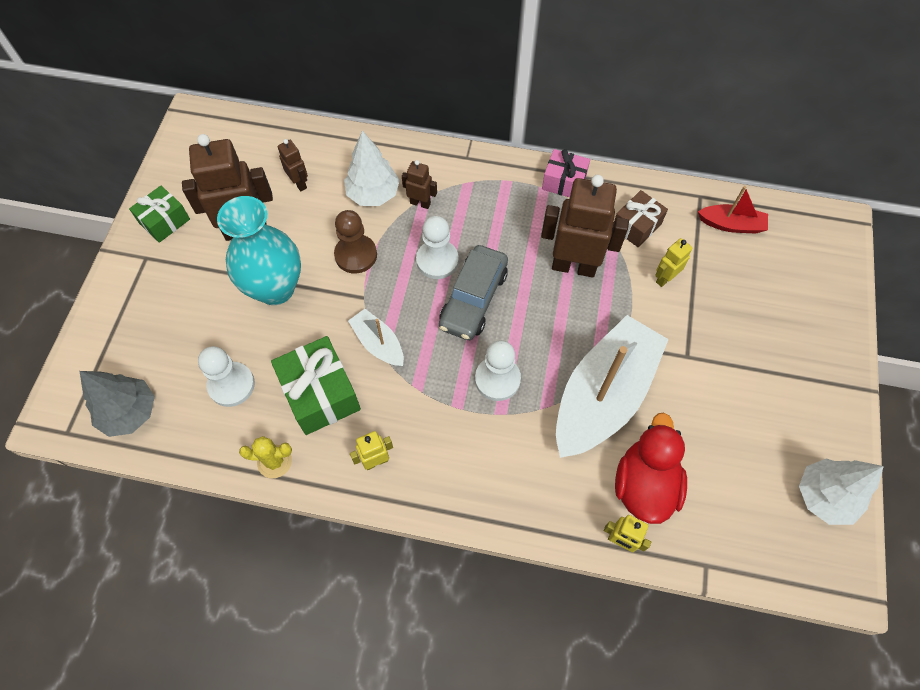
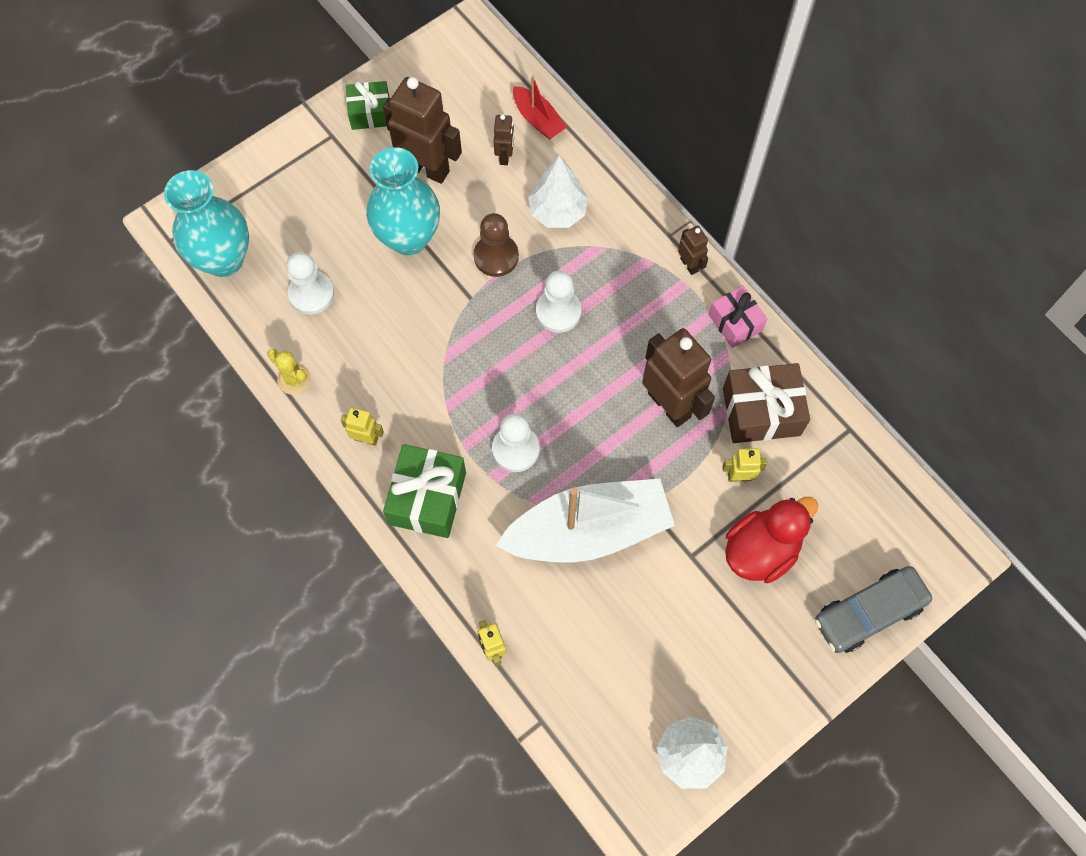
camera: 40 degrees right, 5 degrees up
(130, 412) = (224, 259): grey tree -> turquoise vase
(320, 394) = (370, 353): green gift -> green gift (427, 498)
(378, 343) = (449, 346): white boat -> none
(420, 203) = (590, 249): brown robot -> brown robot (689, 265)
(473, 299) = (558, 368): grey car -> grey car (868, 612)
(636, 226) = (761, 411): brown gift -> brown gift, size x1.58
(644, 484) = (553, 624): red duck -> red duck (761, 550)
(731, 224) = (851, 476): red boat -> red boat (538, 119)

